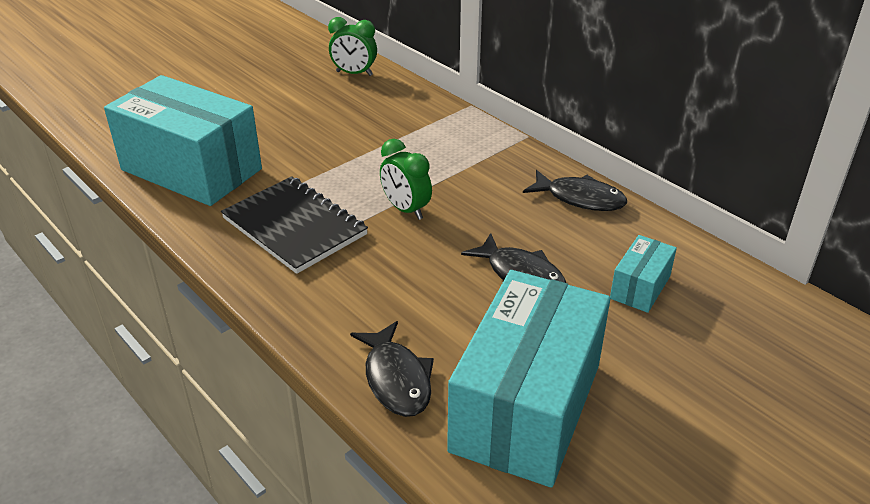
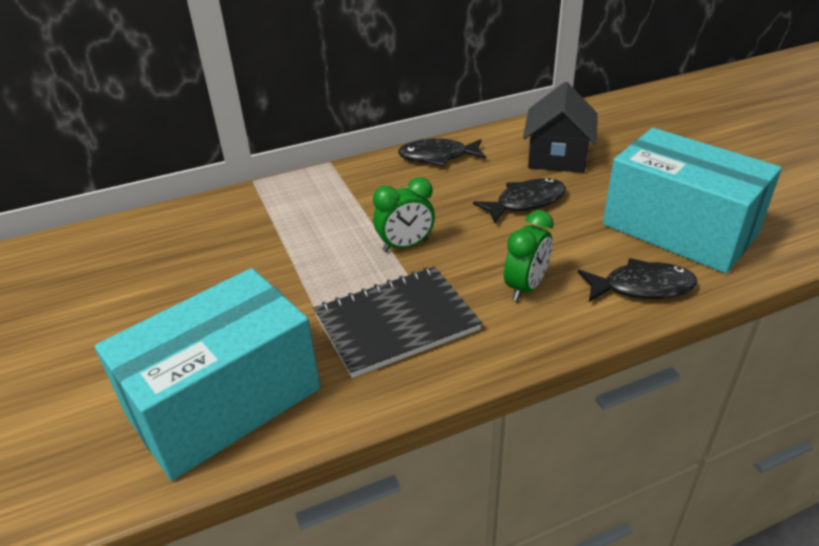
camera: 70 degrees left, 0 degrees up
(354, 73) = (118, 241): green clock -> green clock (525, 287)
(580, 198) = (437, 157): black fish -> black fish turned 135 degrees counterclockwise
(640, 287) = (557, 157): turquoise box -> black house

